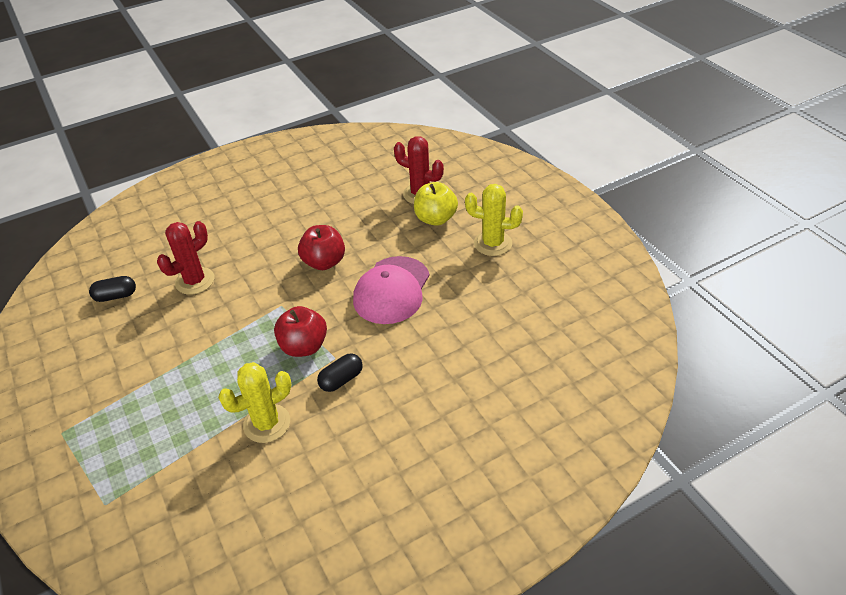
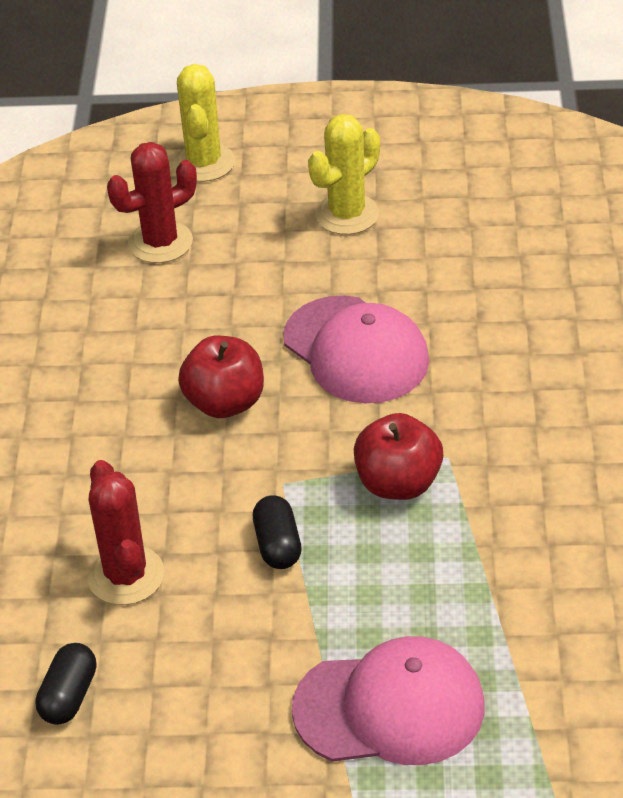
camera: 60 degrees left, 0 degrees up
(147, 408) = (390, 707): none -> pink cap
(267, 423) = (524, 569): yellow cactus -> yellow cactus (204, 163)
(341, 380) = (497, 463): black capsule -> black capsule (277, 545)
(435, 219) = (237, 249): yellow apple -> none

